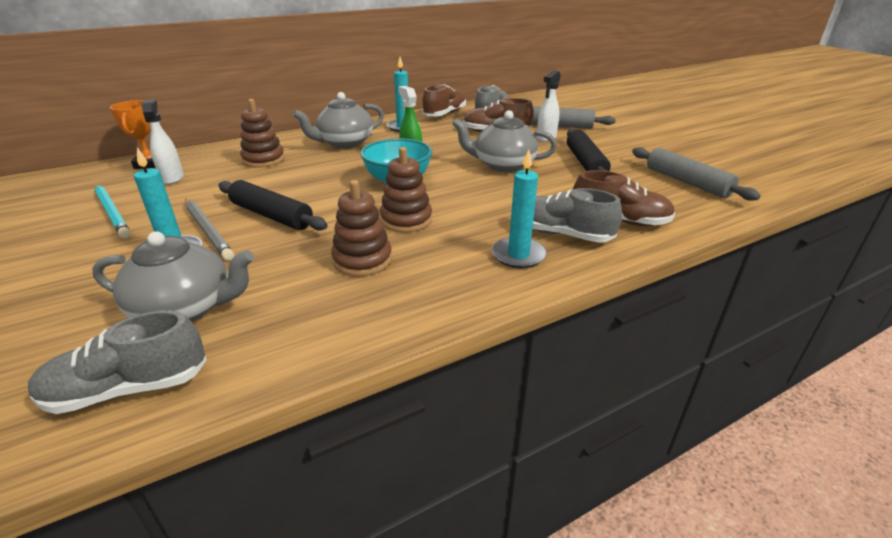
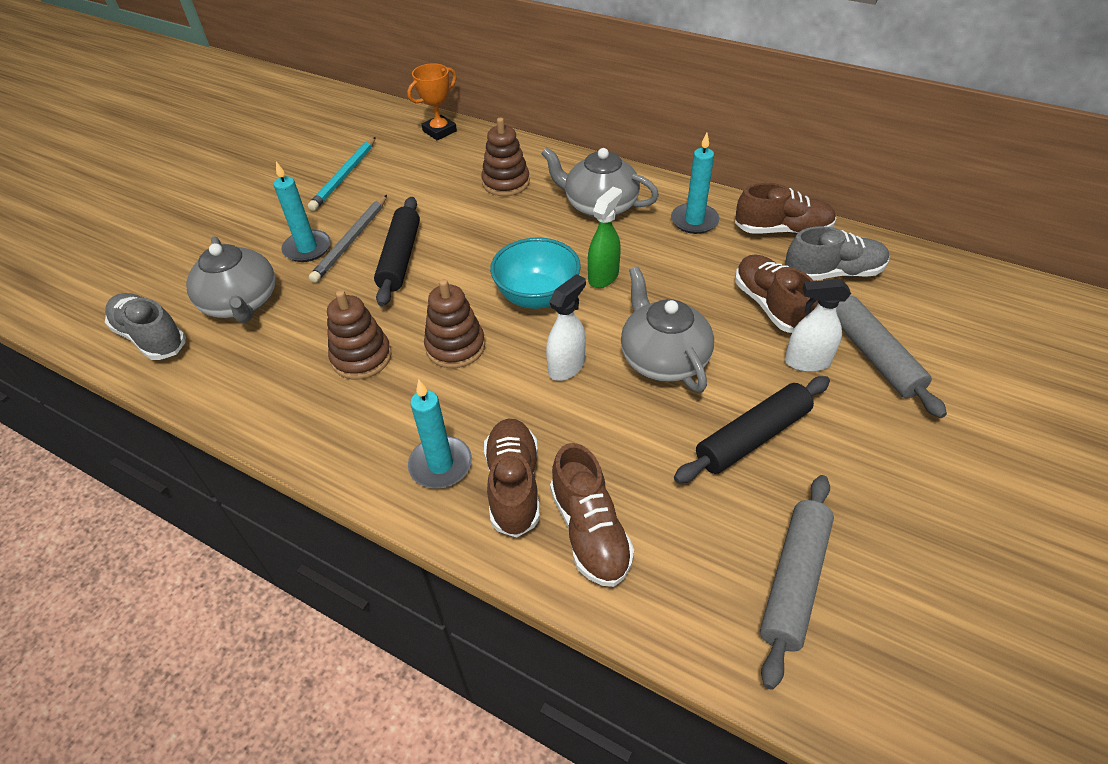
camera: 60 degrees right, 15 degrees up
(172, 178) = (423, 161): white spray bottle -> white spray bottle (566, 367)
(562, 234) = (513, 485): grey shoe -> brown shoe

